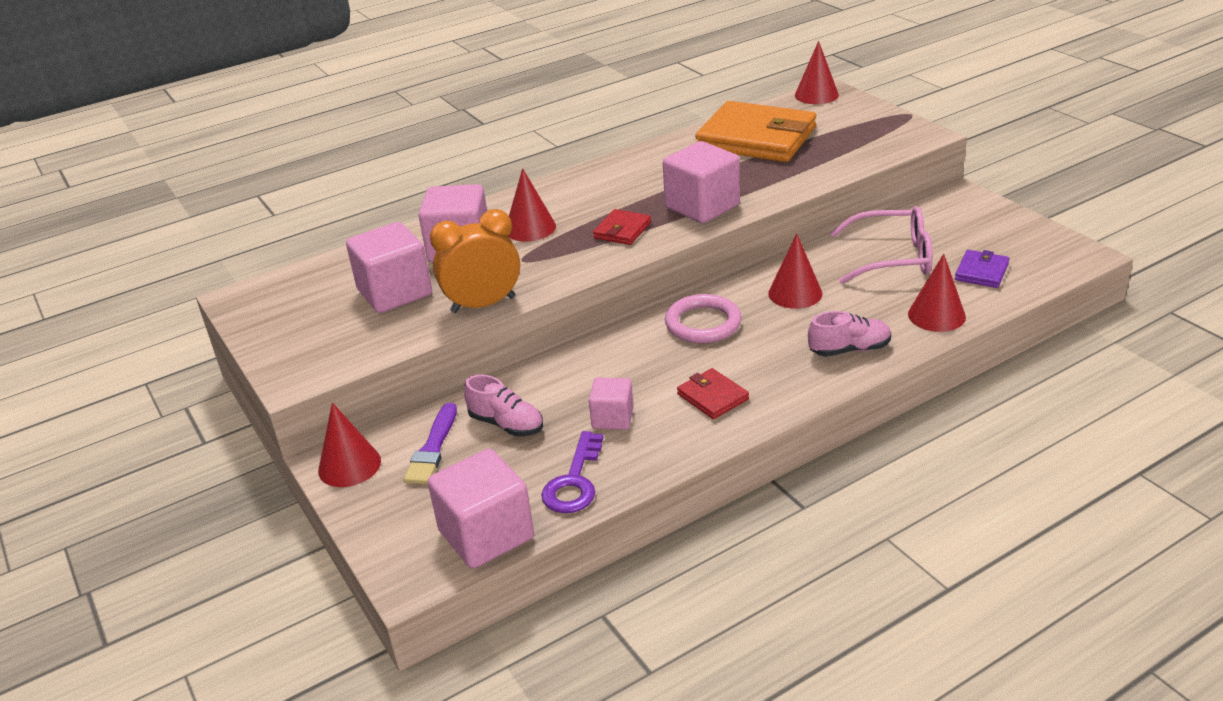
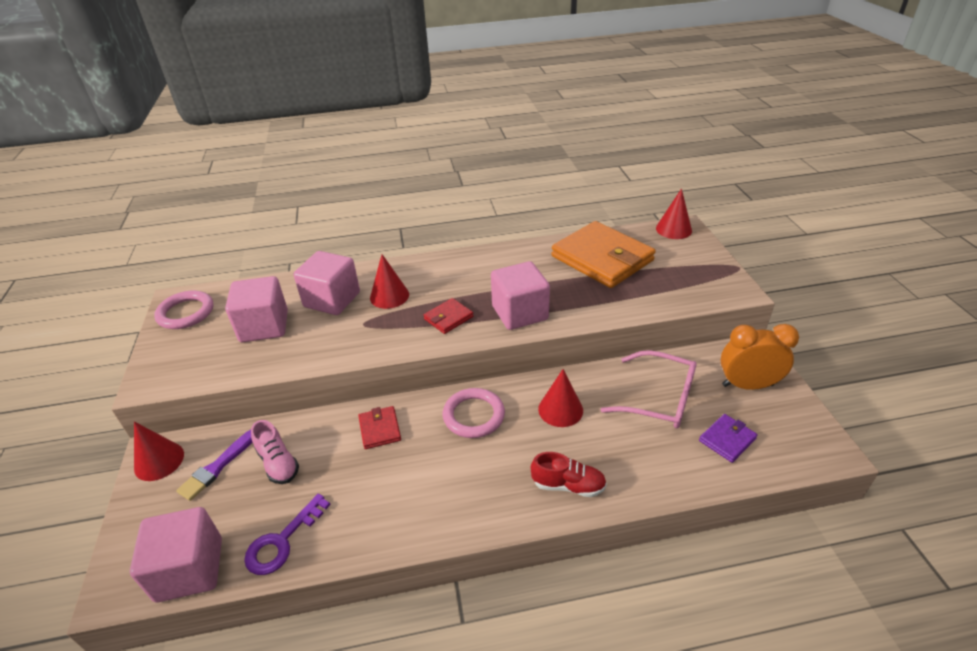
camera: 20 degrees right, 5 degrees up
(270, 306) = (186, 313): none -> pink ring
(483, 304) = (308, 357): orange clock -> orange clock (747, 385)
(612, 418) = (350, 487): pink cube -> none
(712, 397) = (433, 494): red wallet -> red wallet (380, 429)
(849, 349) = (568, 485): pink shoe -> red shoe
(936, 315) = (662, 474): red cone -> none

